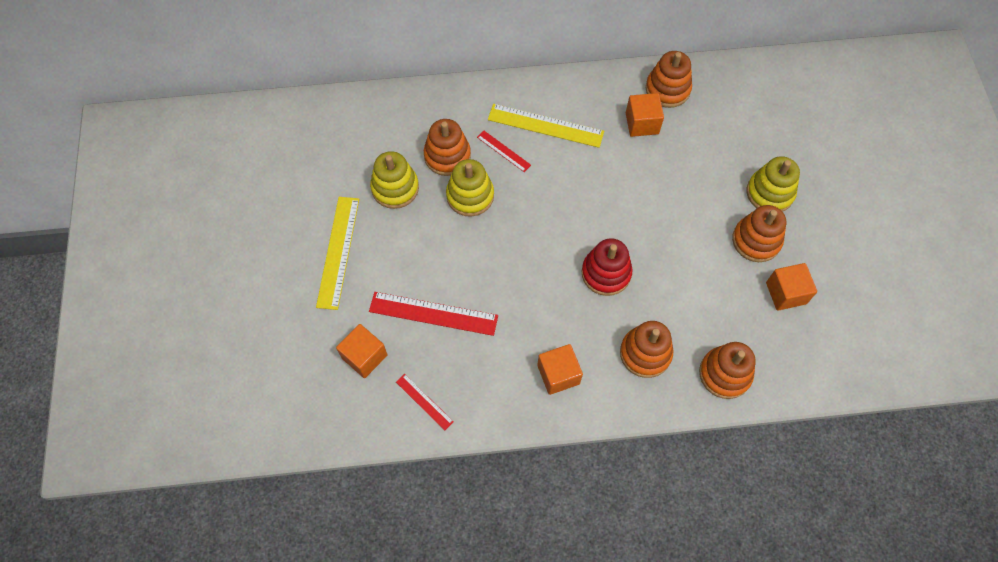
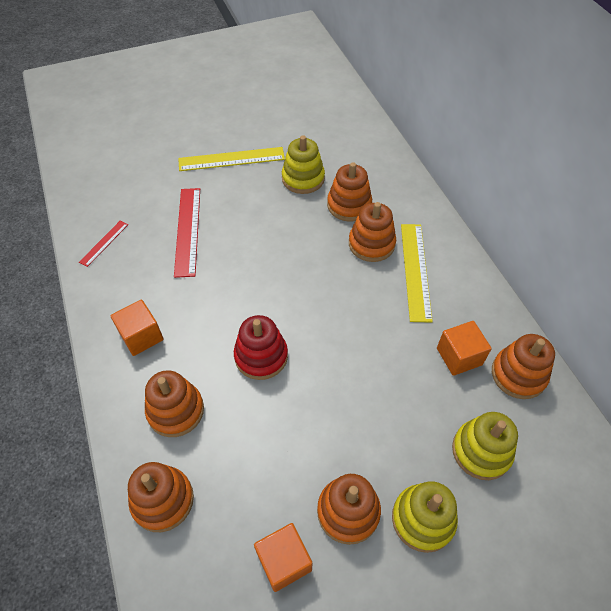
camera: 75 degrees right, 10 degrees down
(364, 356) = (140, 196): orange cube -> none
(470, 196) = (313, 230): yellow stacking toy -> yellow stacking toy (481, 451)
(503, 151) = (371, 244): red ruler -> orange stacking toy

